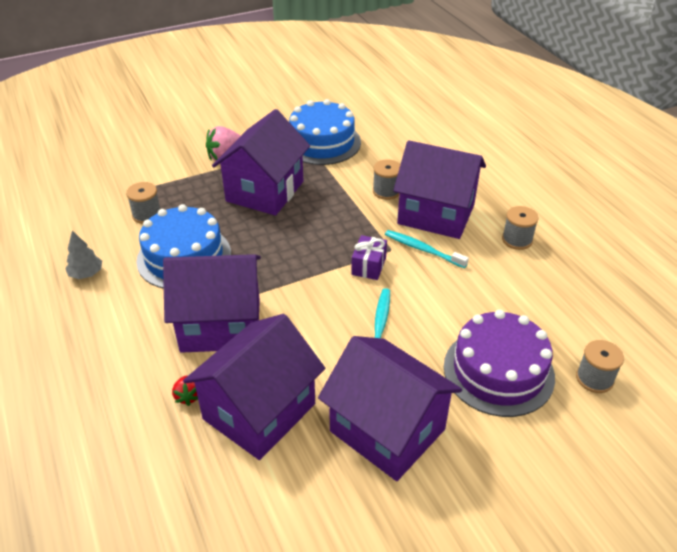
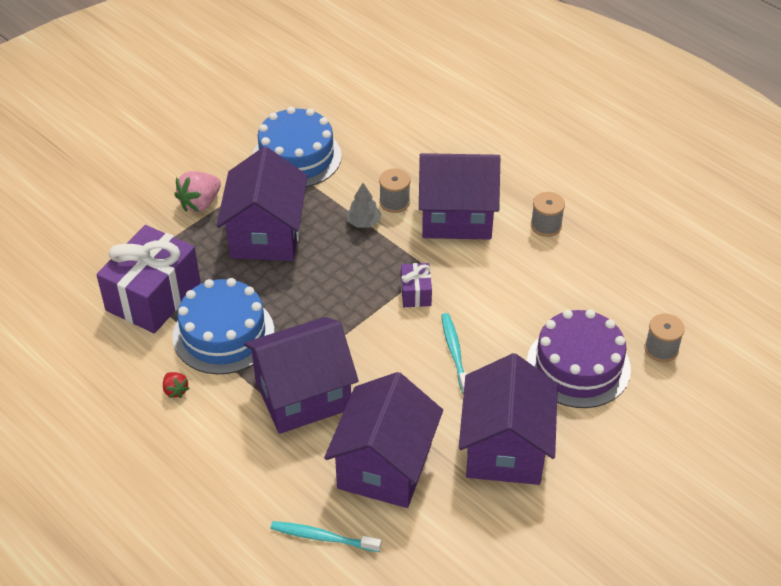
camera: 20 degrees left, 5 degrees up
(86, 274) = (131, 381): grey tree -> grey tree (363, 222)
(147, 215) = (153, 296): grey spool -> purple gift
(188, 396) = (311, 472): red strawberry -> red strawberry (175, 390)
(387, 430) = (505, 448): purple house -> purple house turned 75 degrees clockwise
(423, 249) = (460, 260): turquoise toothbrush -> turquoise toothbrush (323, 537)

